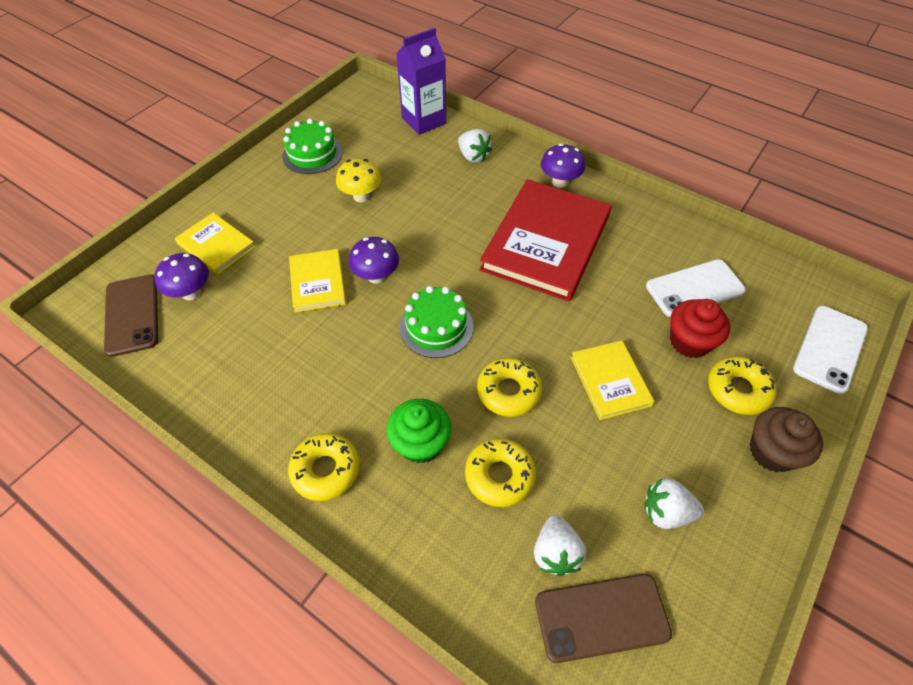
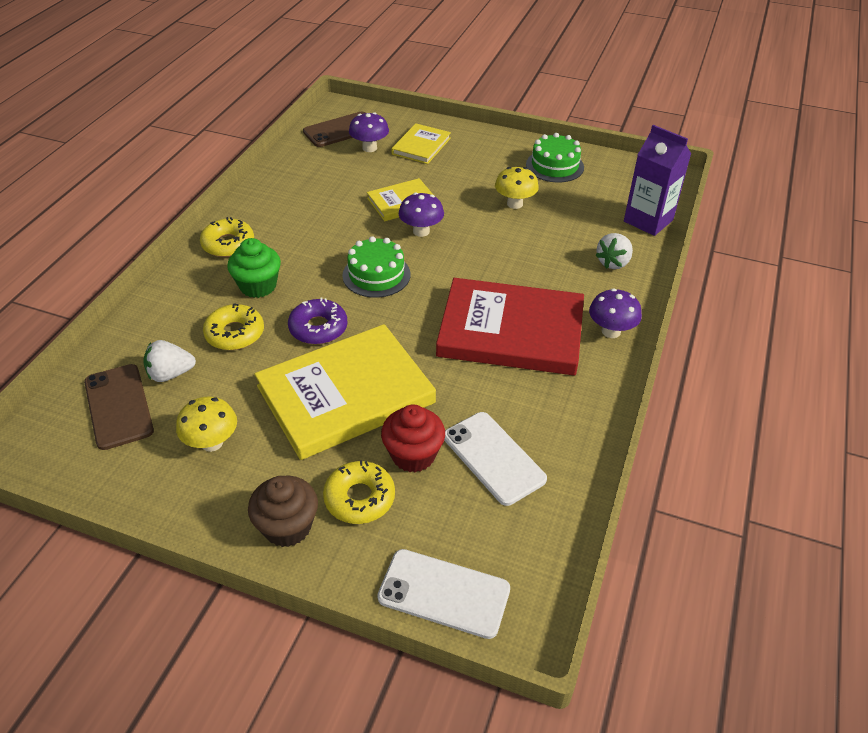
camera: 75 degrees right, 10 degrees down
(508, 391) = (318, 328): yellow donut -> purple donut
(610, 381) = (346, 395): yellow book -> yellow book, size x1.95
(666, 512) = (212, 443): white strawberry -> yellow mushroom

